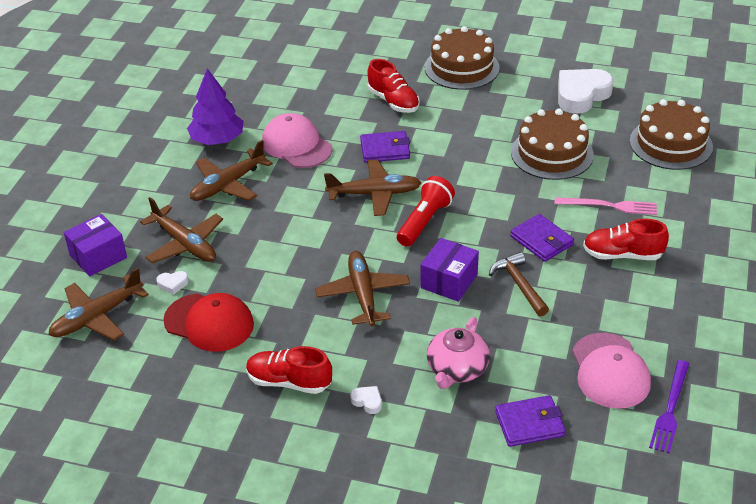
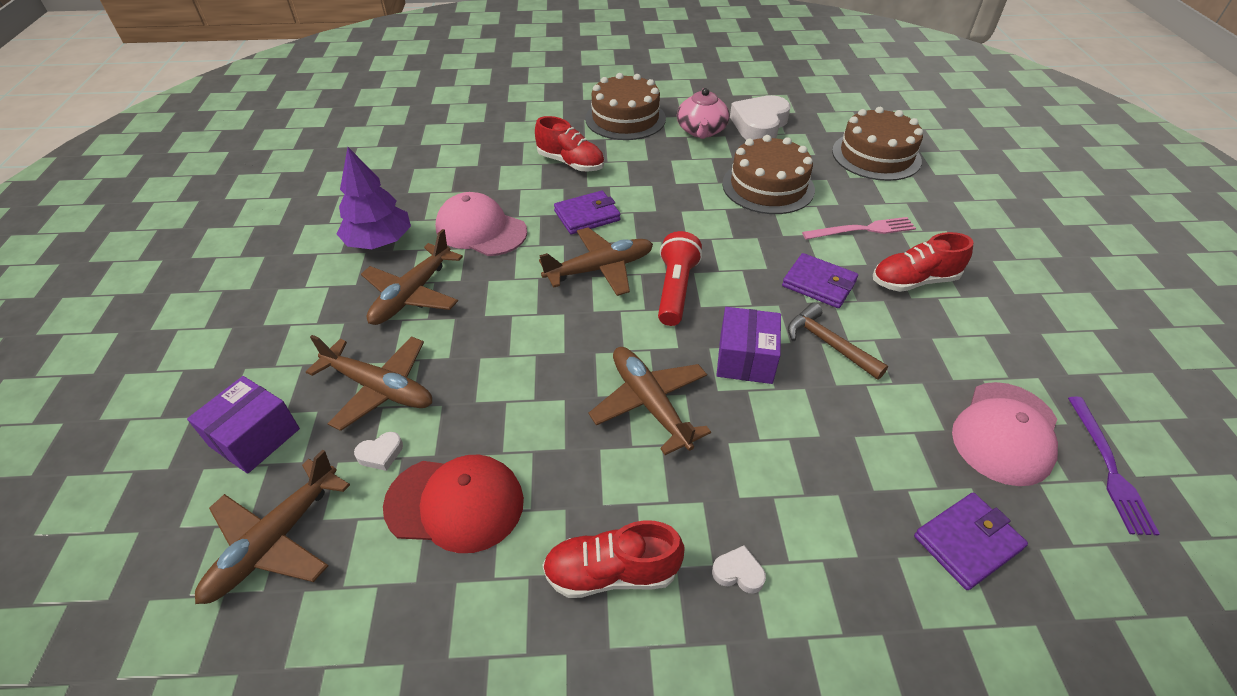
camera: 20 degrees left, 5 degrees up
(457, 369) = (826, 482): pink teapot -> pink teapot (701, 131)
(610, 371) = (1005, 433): pink cap -> pink cap turned 60 degrees clockwise

